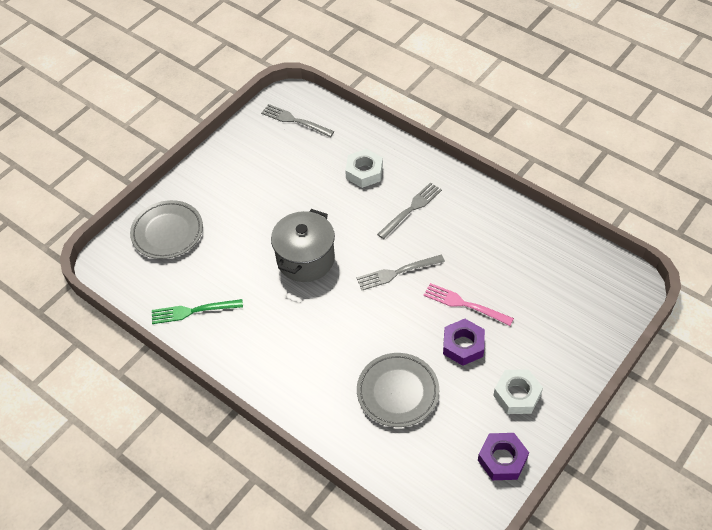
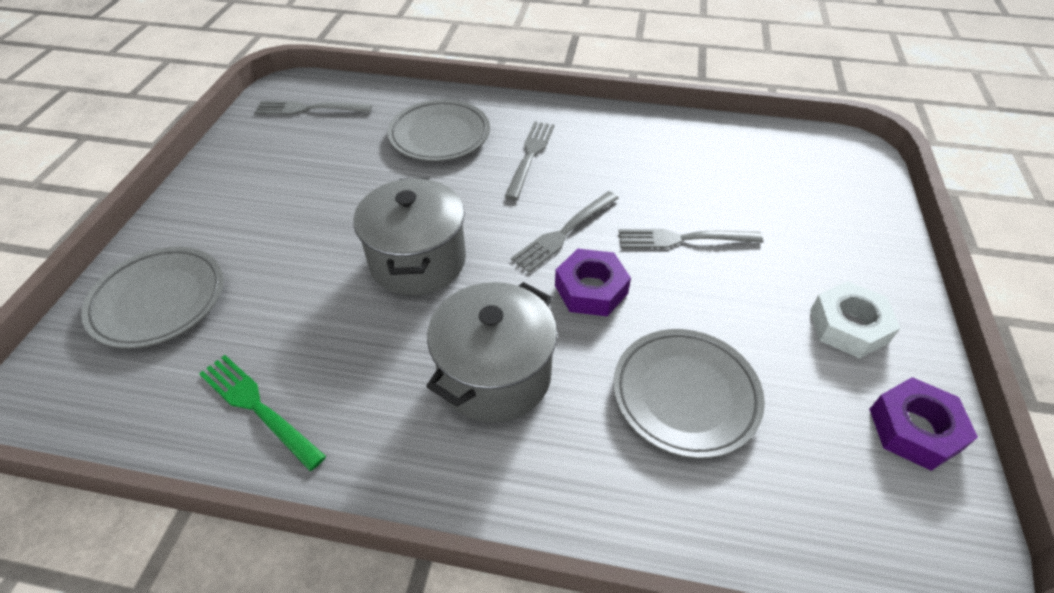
camera: 30 degrees left, 5 degrees down
(193, 311) = (258, 408): green fork -> green fork turned 75 degrees clockwise
(310, 341) = (495, 375): none -> grey pot
(364, 172) = (440, 135): white nut -> grey plate
(463, 345) = (724, 290): purple nut -> purple nut (591, 289)
(464, 304) = (683, 239): pink fork -> grey fork

